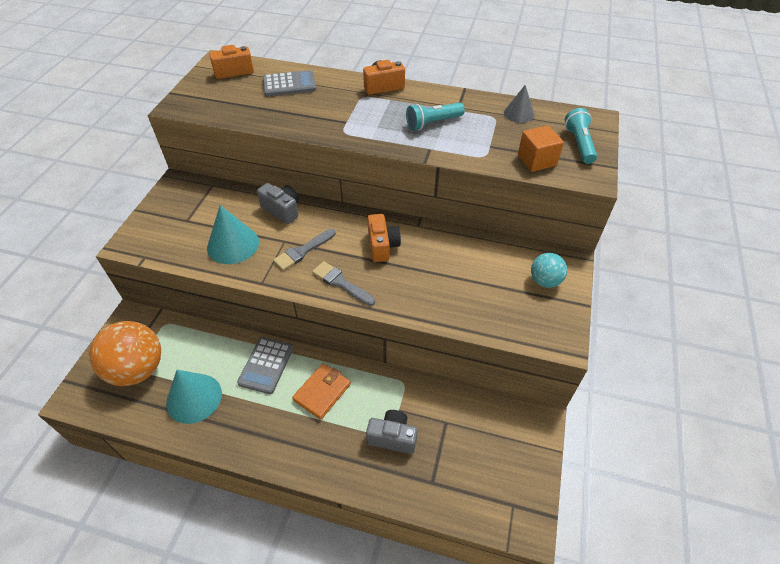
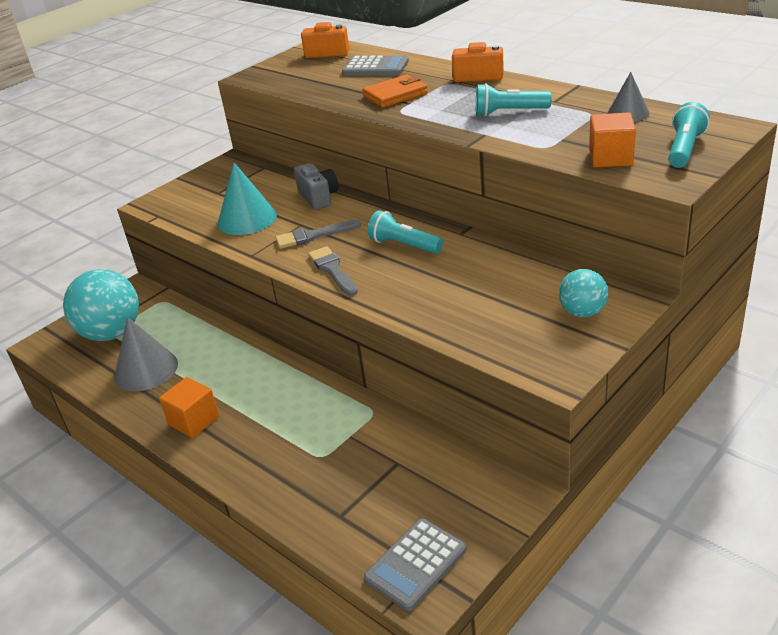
camera: 30 degrees right, 15 degrees down
(137, 369) = (112, 333): orange ball -> turquoise ball
(194, 398) = (146, 370): turquoise cone -> grey cone
(266, 365) = (235, 359): grey calculator -> grey calculator (416, 564)
(267, 435) = (194, 421): none -> orange cube
(322, 392) = (276, 397): orange wallet -> orange wallet (395, 95)
(382, 246) = (404, 245): orange camera -> turquoise flashlight
(392, 437) = (324, 459): grey camera -> none

